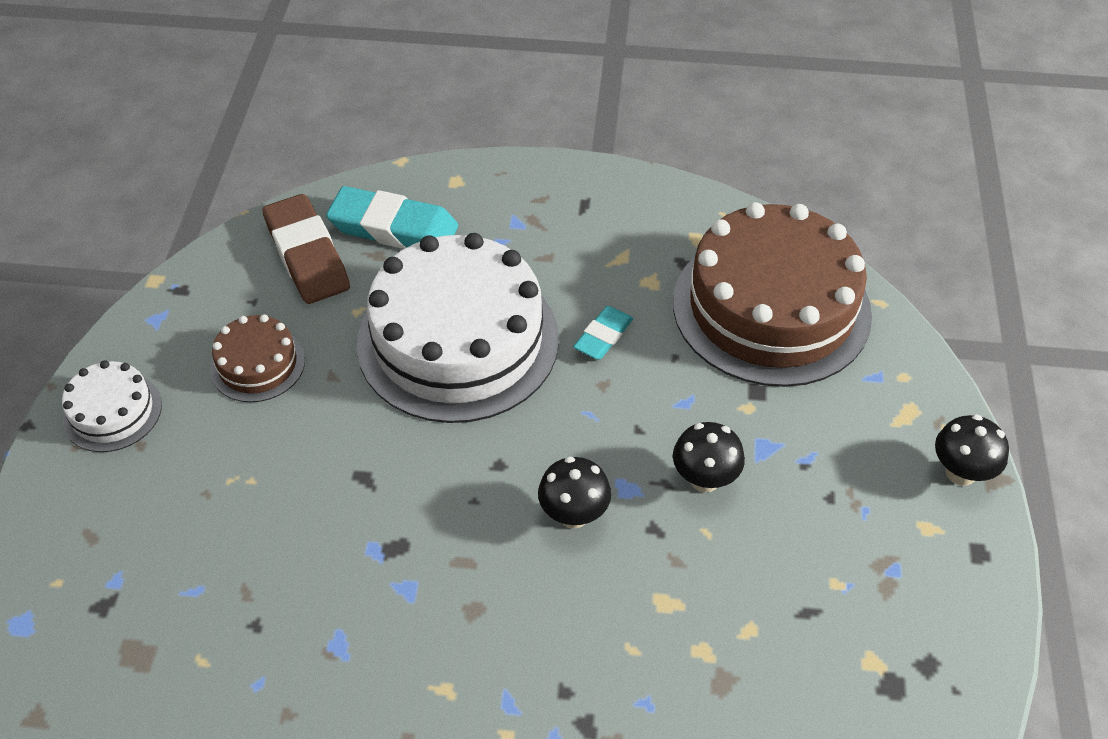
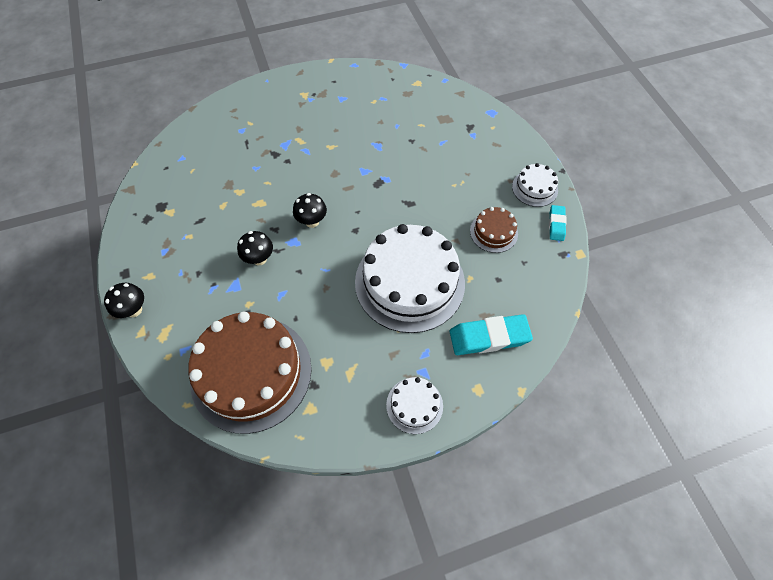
camera: 155 degrees right, 10 degrees up
(307, 255) = (520, 299): brown eraser -> none
(552, 194) = (414, 405): none -> white cake
(603, 336) = (337, 315): turquoise eraser -> turquoise eraser (556, 224)

